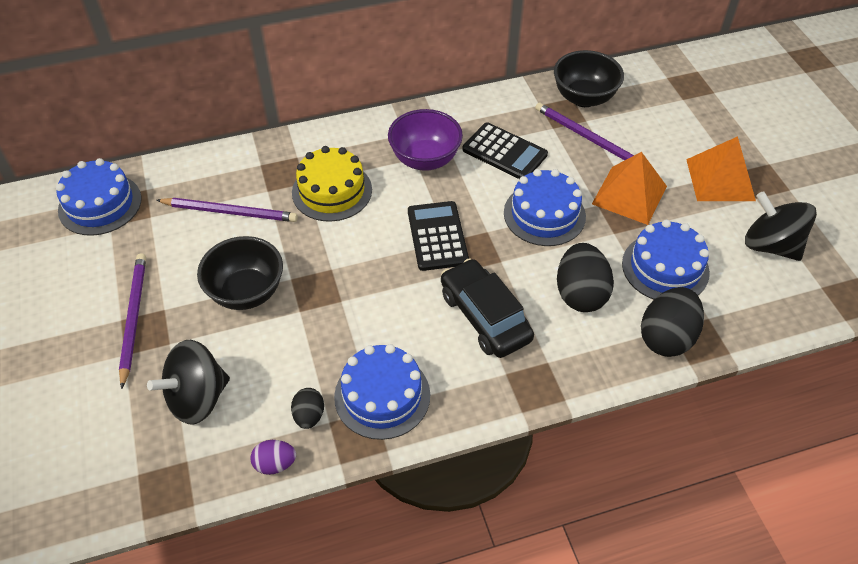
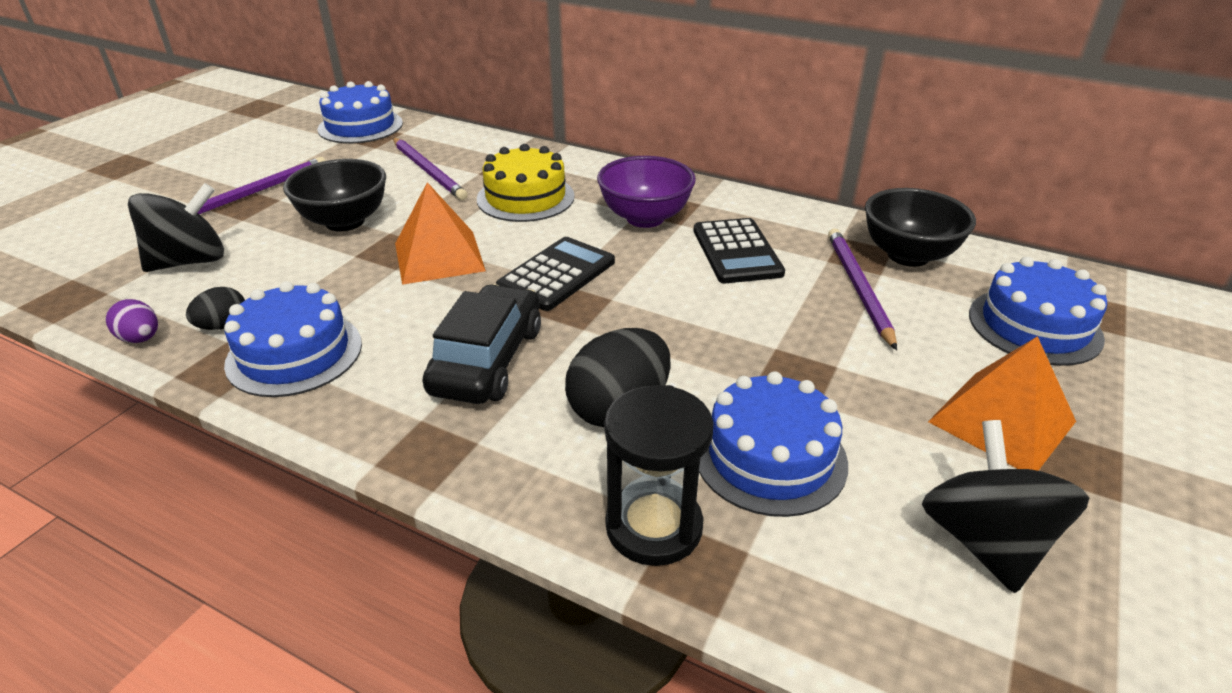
camera: 45 degrees right, 15 degrees down
(197, 398) = (190, 261): black spinning top -> black spinning top turned 135 degrees clockwise
(544, 214) = (696, 320): blue cake -> blue cake (1034, 326)
(629, 195) = (833, 362): orange pyramid -> orange pyramid (439, 256)
(666, 337) = (654, 526): black egg -> black hourglass

